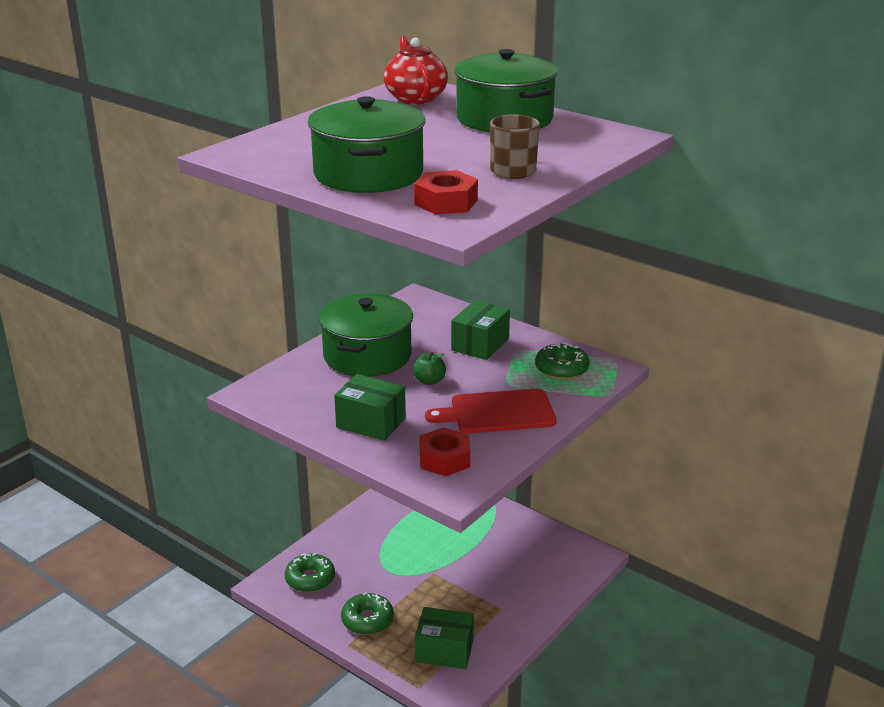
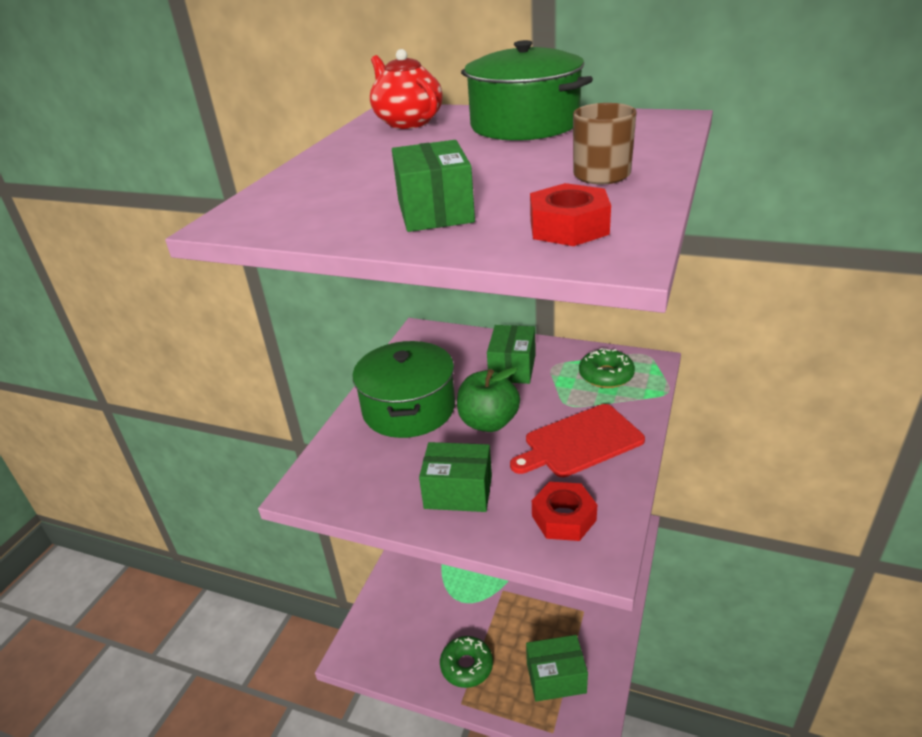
camera: 15 degrees left, 5 degrees up
(310, 579) = (390, 635): green donut -> none
(368, 174) = (435, 211): green pot -> green box
(429, 381) = (488, 422): green apple -> green apple, size x1.79

